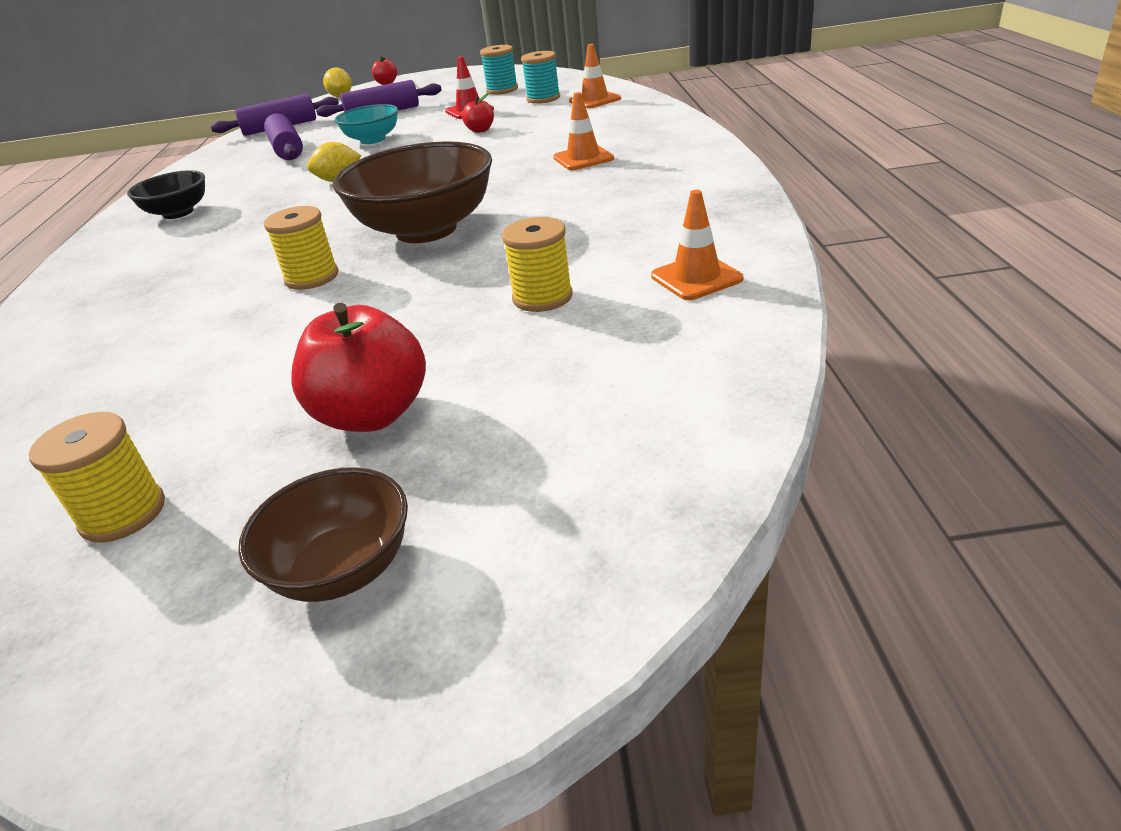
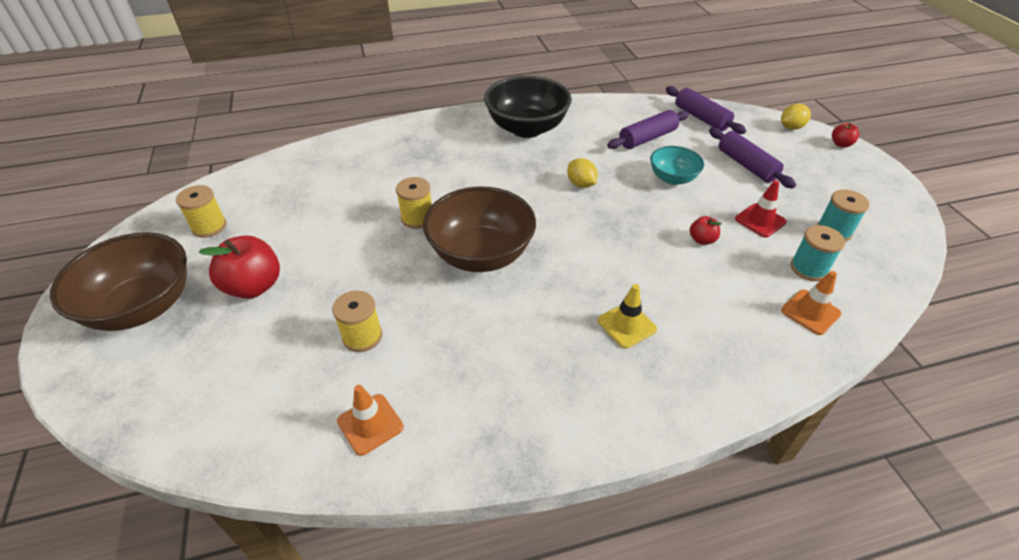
camera: 75 degrees right, 10 degrees up
(178, 213) = (527, 128): black bowl -> black bowl, size x1.80
(342, 569) = (142, 306): brown bowl -> brown bowl, size x1.80
(583, 158) = (626, 325): orange traffic cone -> yellow traffic cone

